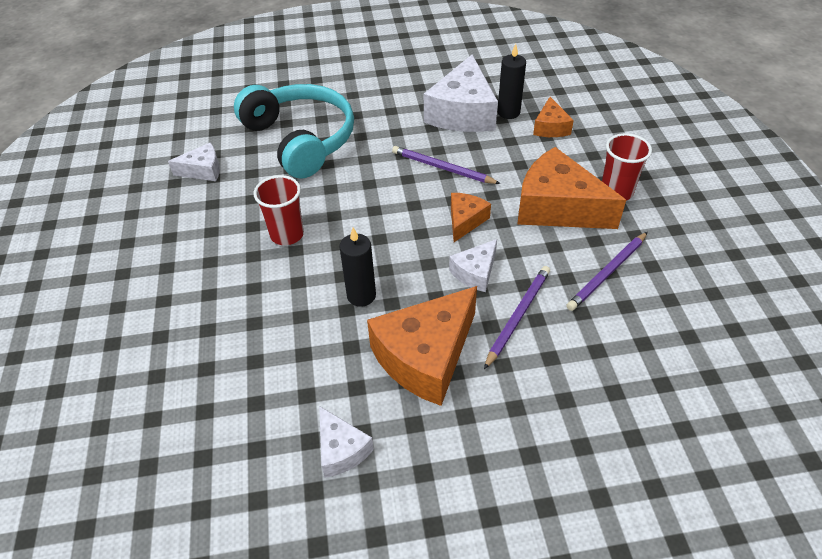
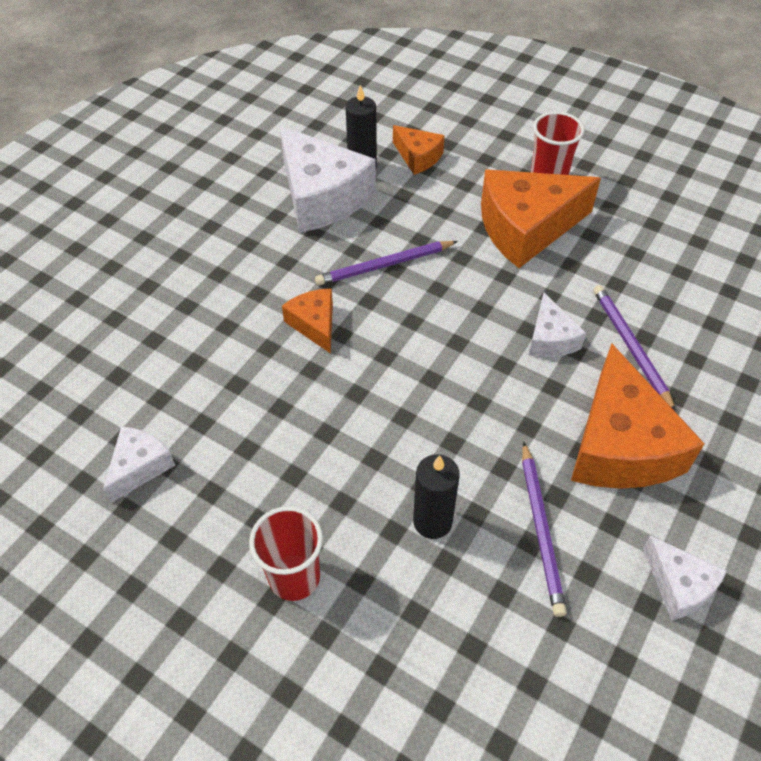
camera: 50 degrees left, 5 degrees up
(287, 234) = (342, 451): red cup -> red cup (294, 577)
(301, 139) = (200, 344): turquoise headphones -> none
(341, 449) = (678, 585): white cheese -> white cheese turned 45 degrees clockwise
(361, 295) = (496, 444): black candle -> black candle (432, 521)
(465, 221) = (476, 299): orange cheese -> orange cheese (314, 324)
(607, 273) = (635, 255): purple pencil -> purple pencil (541, 529)

